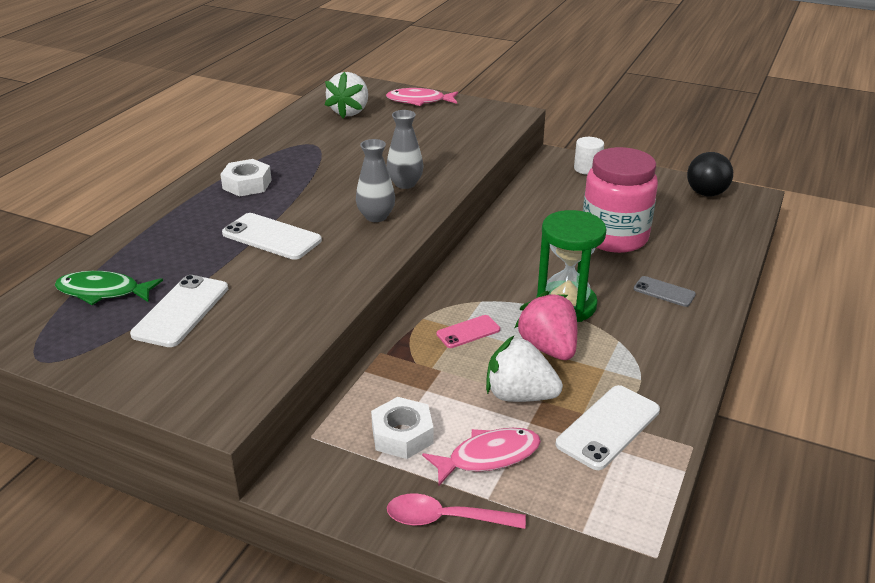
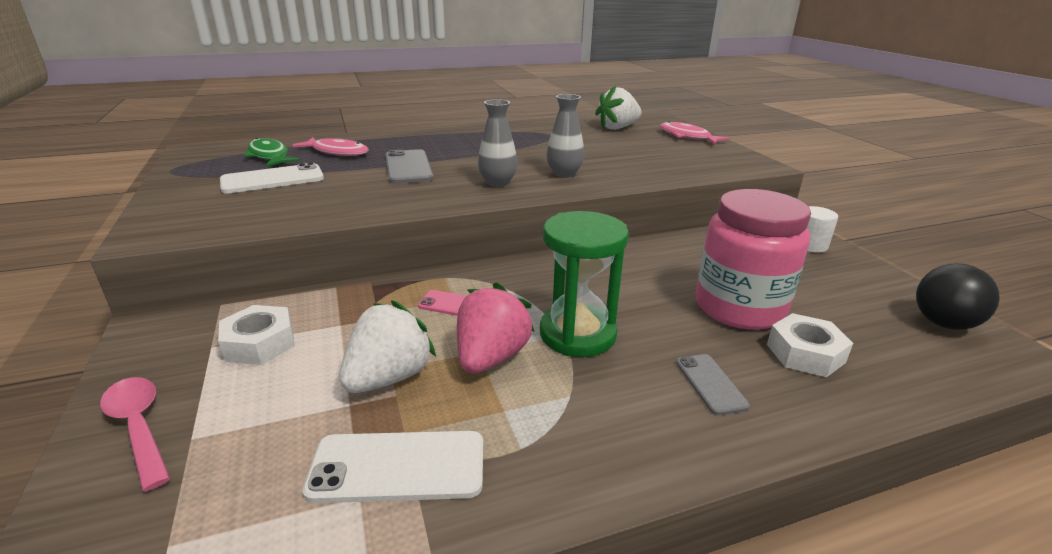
camera: 45 degrees right, 5 degrees down
(247, 184) = (462, 140): white nut -> white nut (805, 353)
(271, 237) = (408, 167): white phone -> grey phone
(488, 457) = (265, 406): pink fish -> pink fish (337, 152)
(519, 395) = (389, 377): white strawberry -> white strawberry turned 60 degrees clockwise

